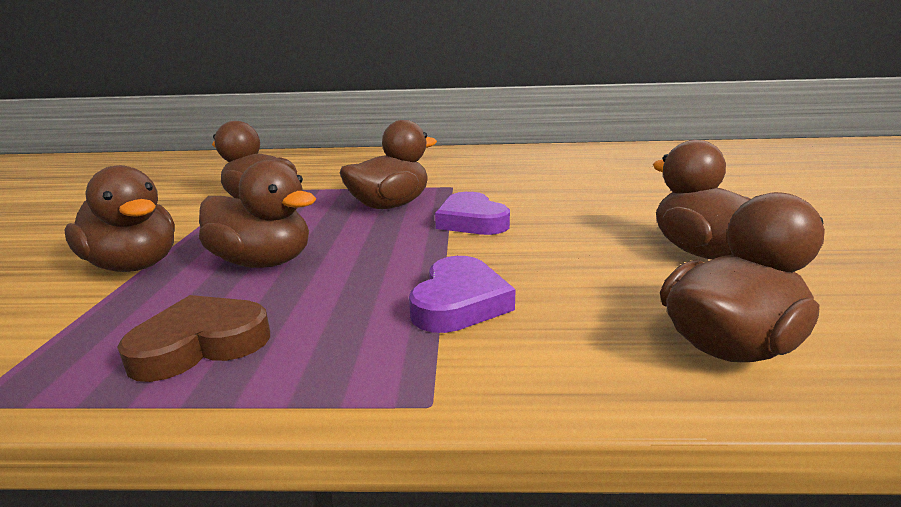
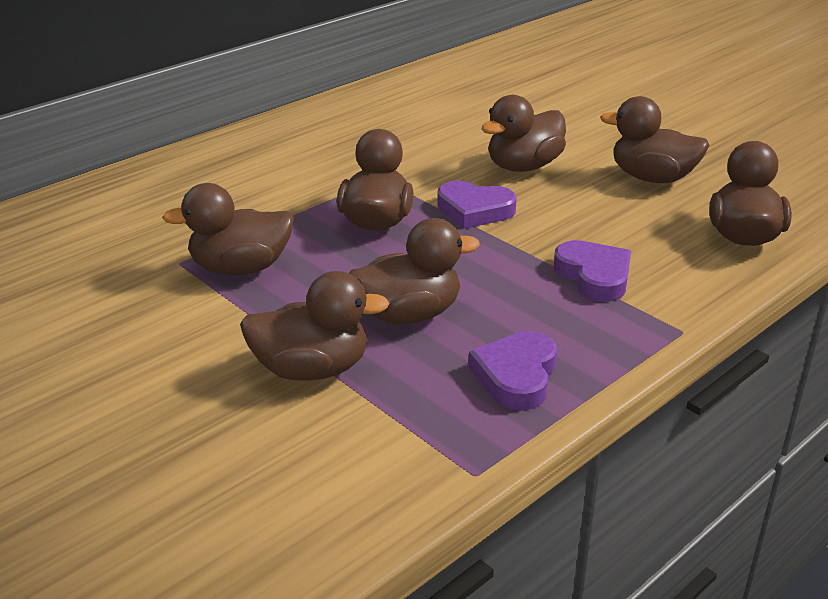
camera: 45 degrees left, 10 degrees up
(200, 344) = (516, 376): brown heart -> purple heart
(578, 208) = (523, 166): none -> brown duck

